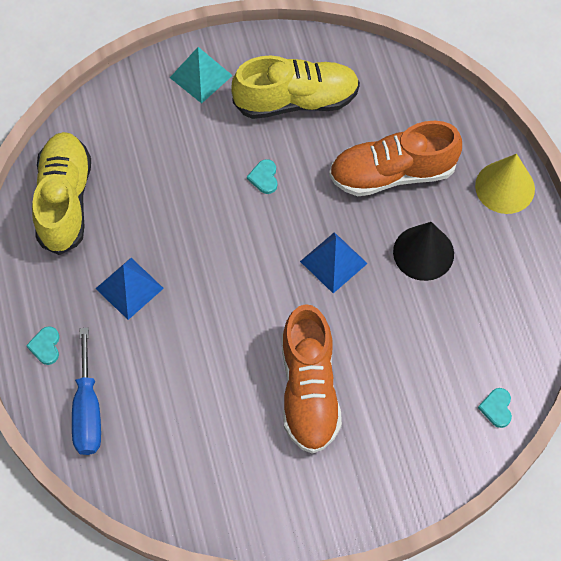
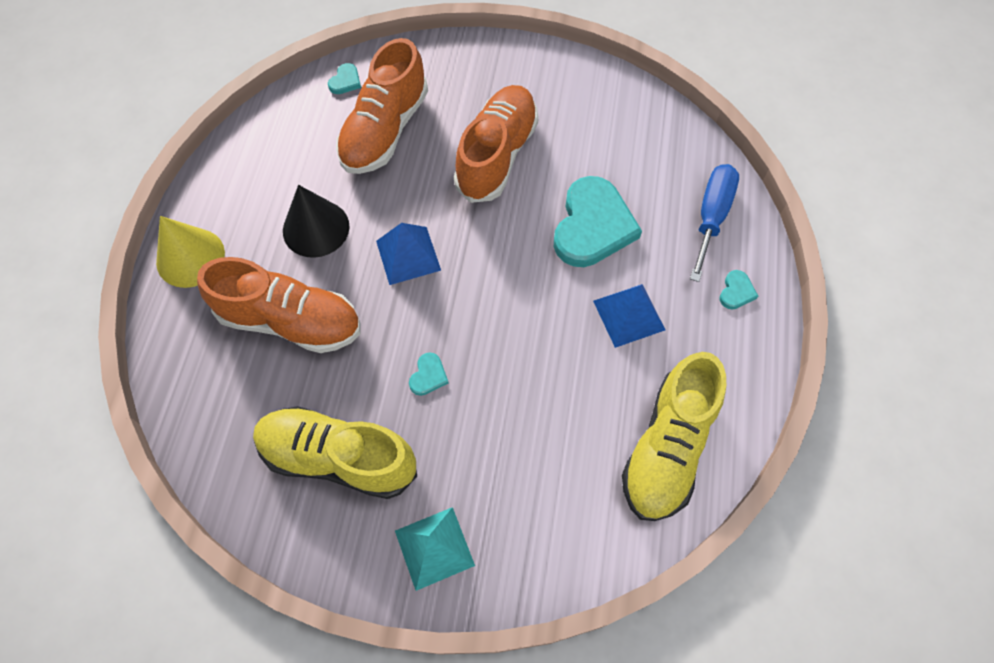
camera: 155 degrees left, 0 degrees up
(190, 355) = (592, 226): none -> turquoise heart
(425, 370) = (384, 130): none -> orange shoe

